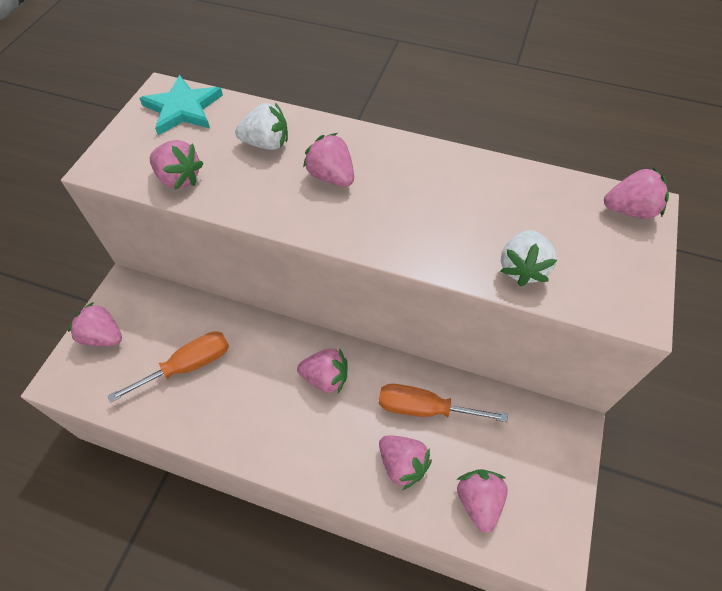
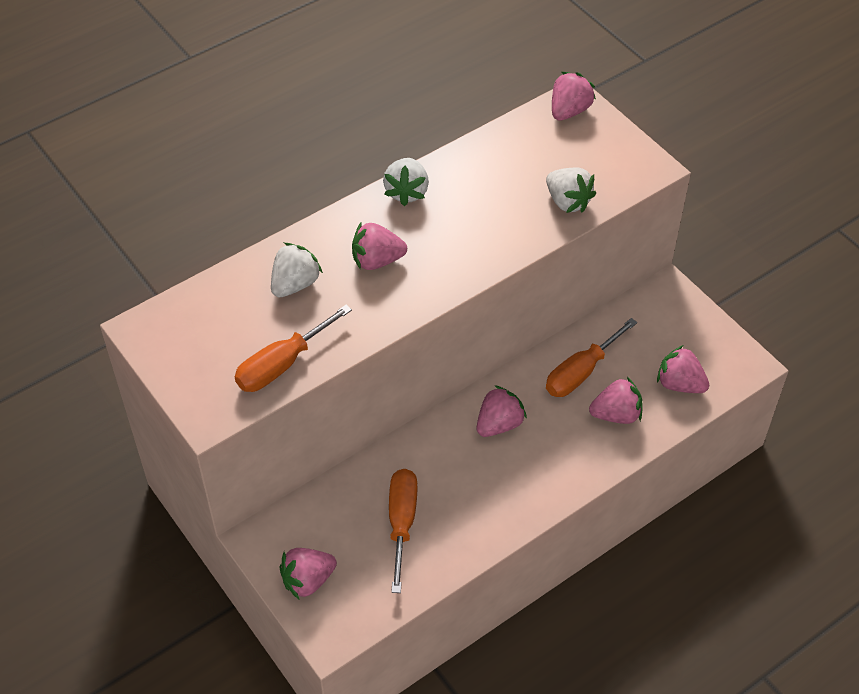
camera: 55 degrees left, 5 degrees down
(179, 178) = (282, 364): pink strawberry -> orange screwdriver
(183, 108) = (185, 323): turquoise star -> none
(421, 156) = (407, 192): none -> white strawberry

